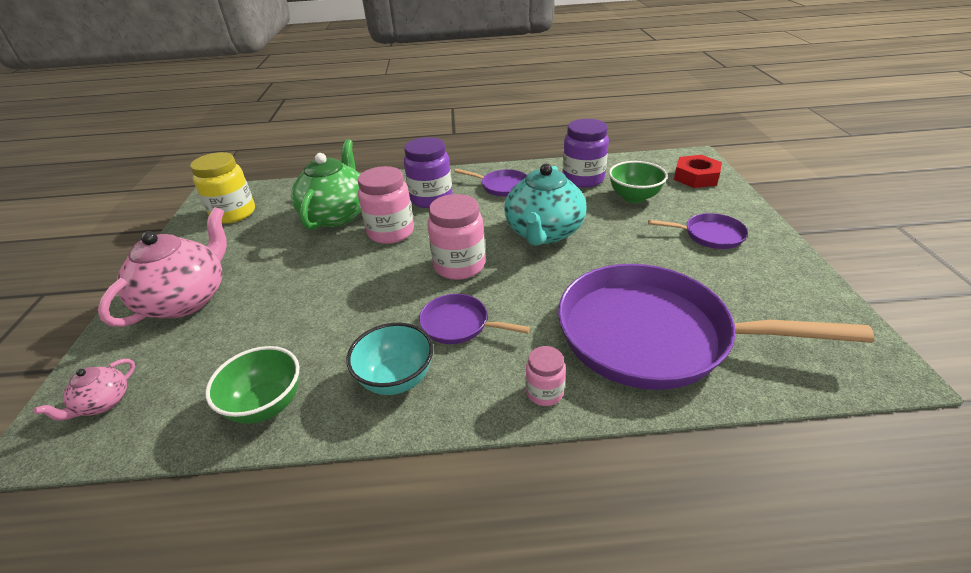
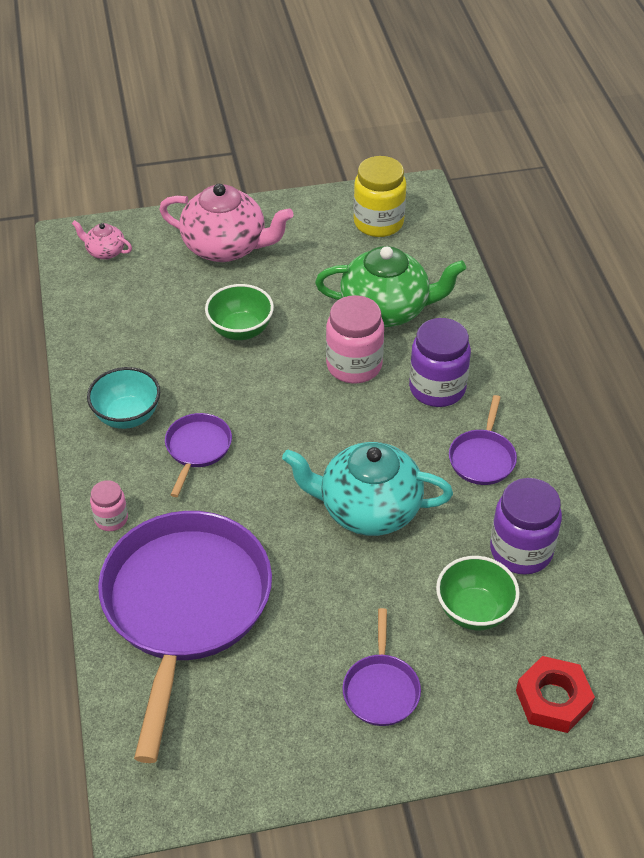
camera: 80 degrees right, 10 degrees up
(266, 405) = (101, 343): green bowl -> green bowl (240, 330)
(459, 266) = (293, 436): pink jar -> none

